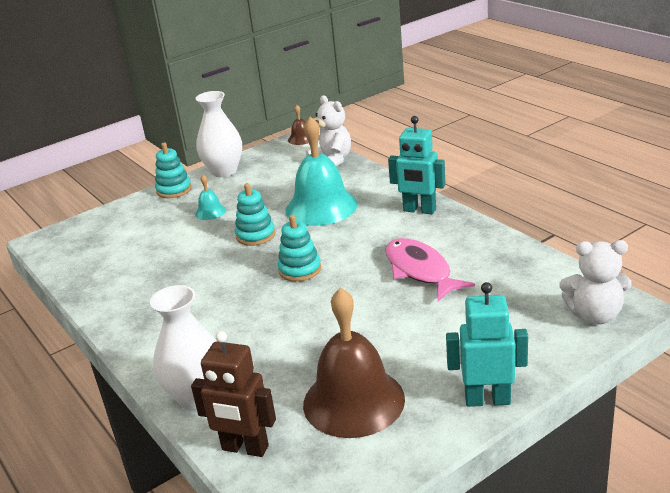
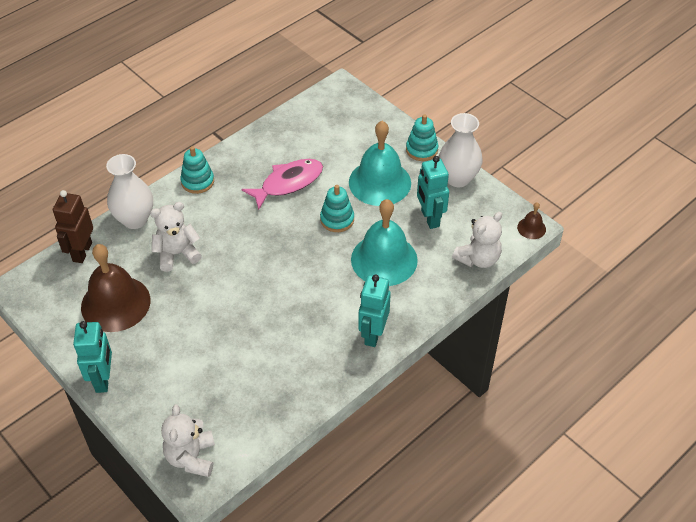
camera: 80 degrees right, 20 degrees up
(210, 212) = (379, 182): turquoise bell -> turquoise bell, size x2.27
(272, 184) = (429, 218): none -> turquoise robot
(275, 350) = (177, 254): none -> white teddy bear
(300, 270) = (280, 256): turquoise stacking toy -> turquoise stacking toy (197, 181)
(420, 270) = (270, 337): pink fish -> pink fish (288, 183)

